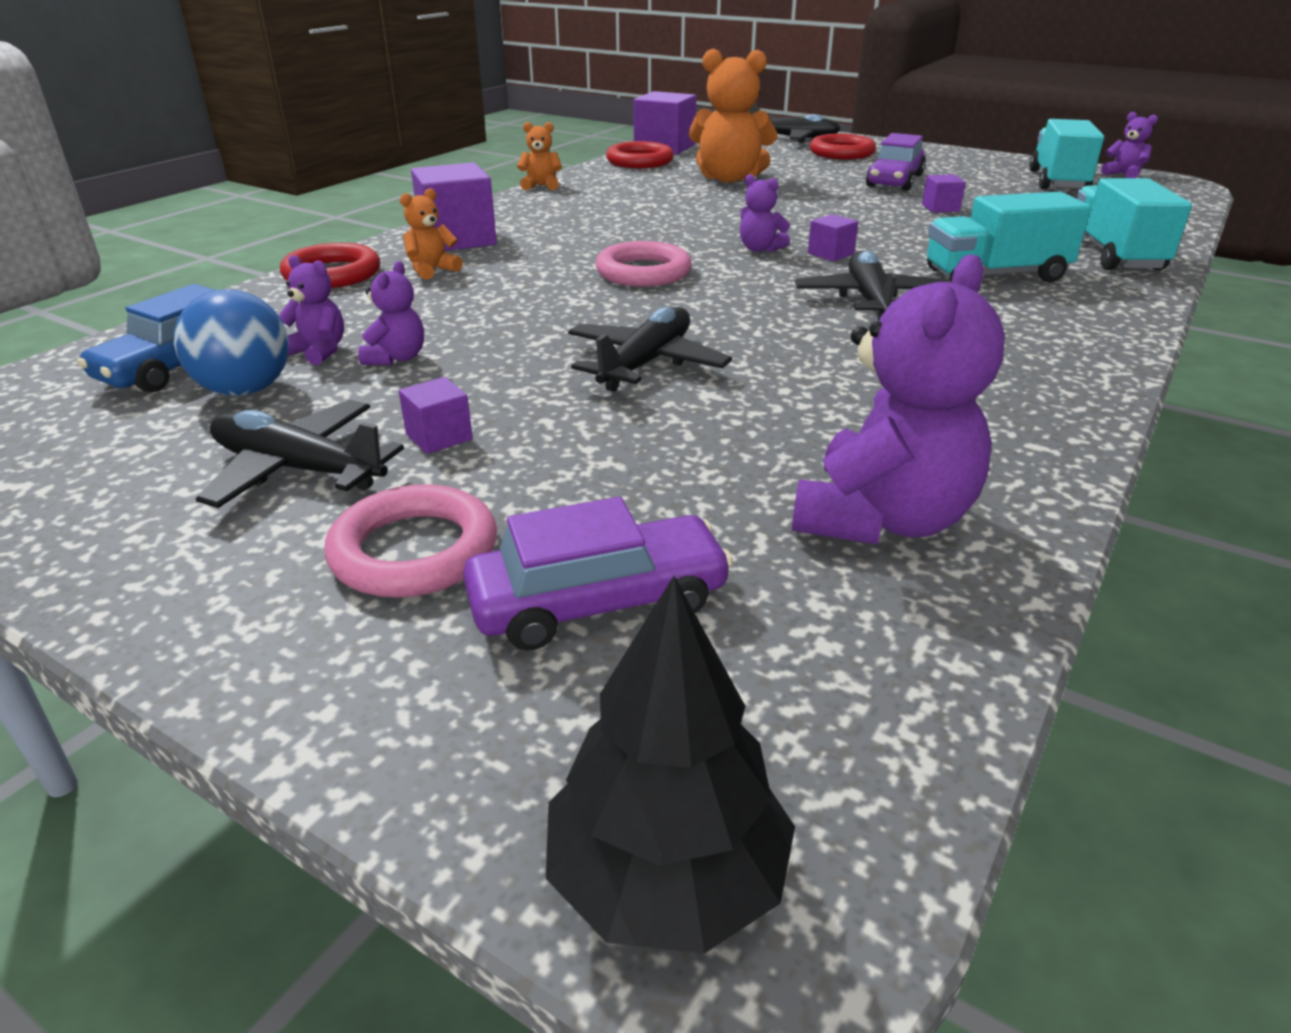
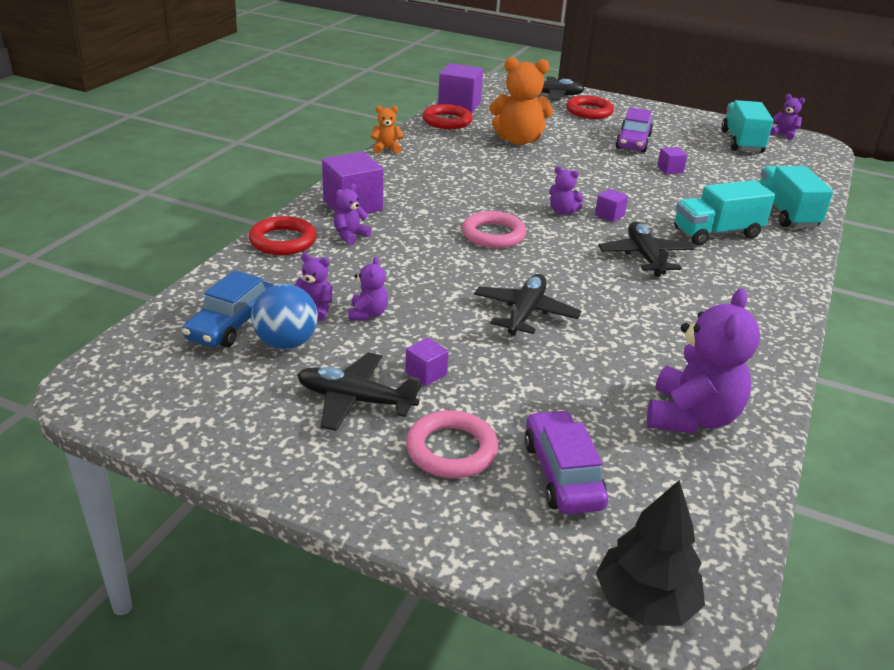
camera: 10 degrees left, 0 degrees up
(432, 270) = (350, 236): orange teddy bear -> purple teddy bear
(598, 602) = (562, 474): purple car -> purple car turned 75 degrees counterclockwise

